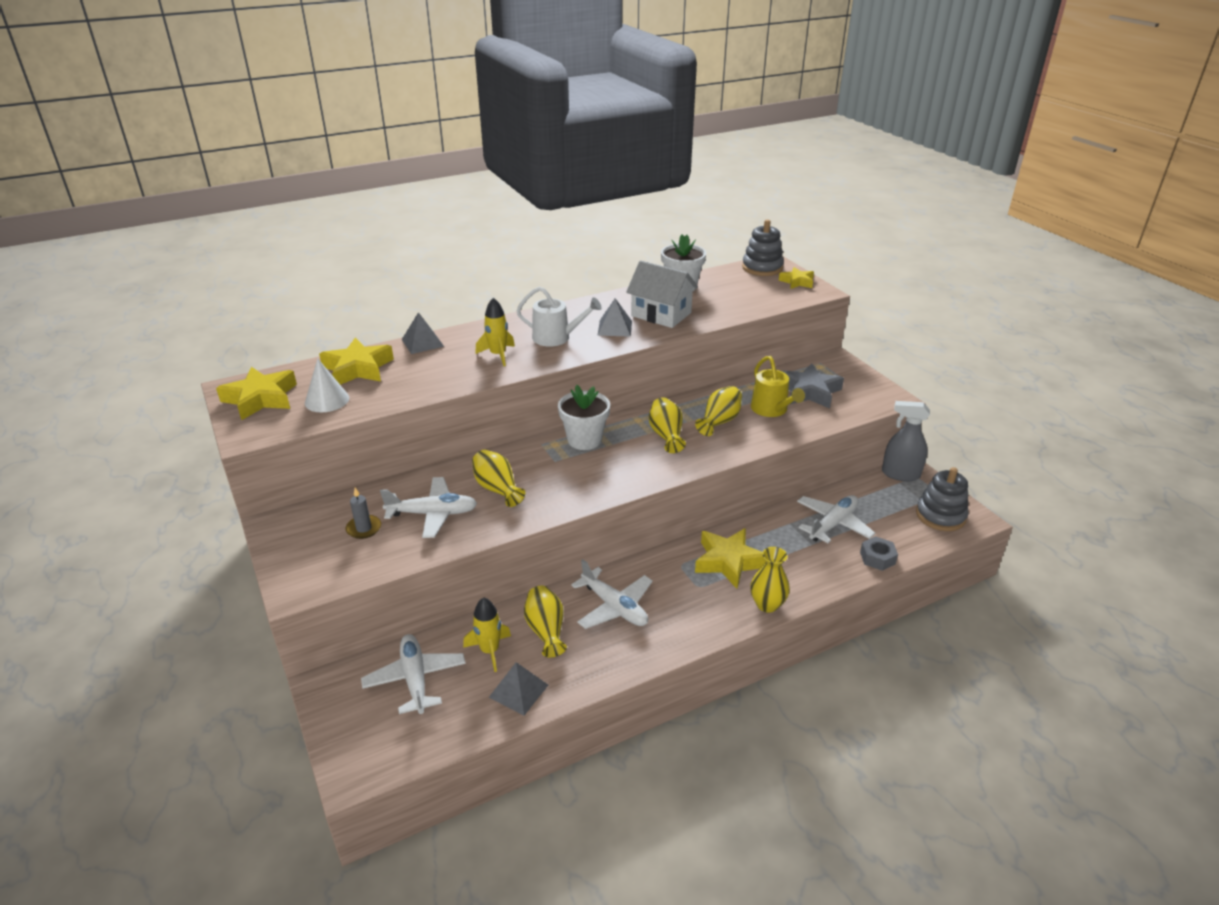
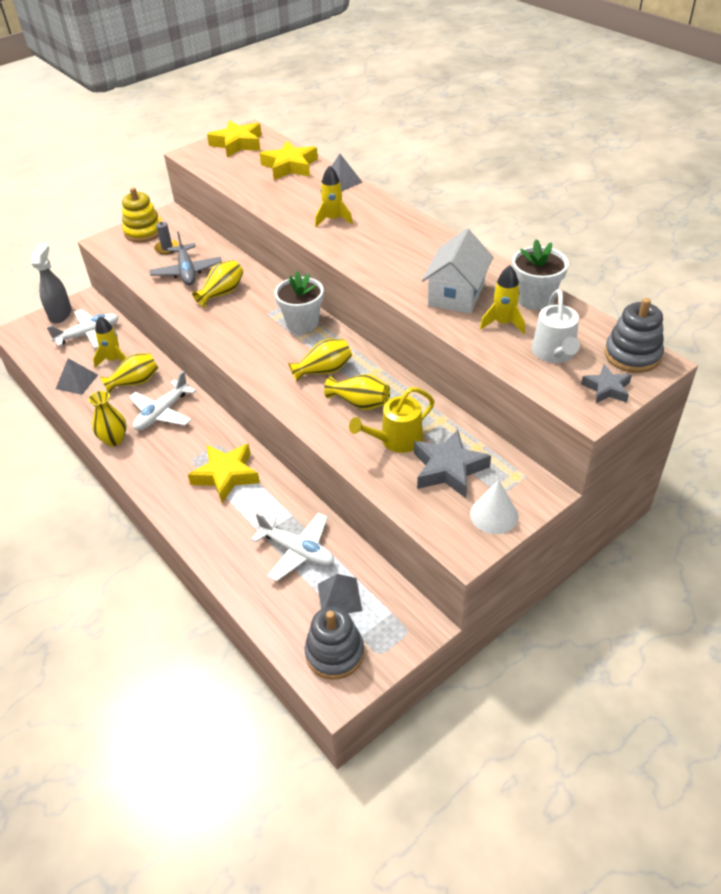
camera: 80 degrees right, 10 degrees up
(303, 549) = (143, 232): none -> yellow stacking toy
(327, 400) = (241, 167): white cone -> white cone (494, 515)
(432, 514) = (187, 271): white plane -> grey plane
(556, 338) = (377, 242): white watering can -> white watering can (554, 353)
(615, 328) = (412, 271): grey pyramid -> grey pyramid (339, 597)
(709, 302) = (503, 323): none -> yellow rocket
(767, 604) = (172, 507): yellow vase -> yellow vase (114, 439)
(797, 282) = (607, 389): yellow star -> grey star
(877, 558) = (248, 590): grey nut -> none
(900, 474) = (409, 614): grey spray bottle -> grey spray bottle (60, 314)

